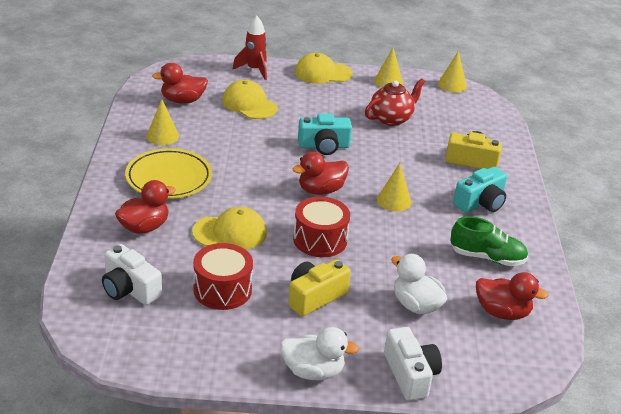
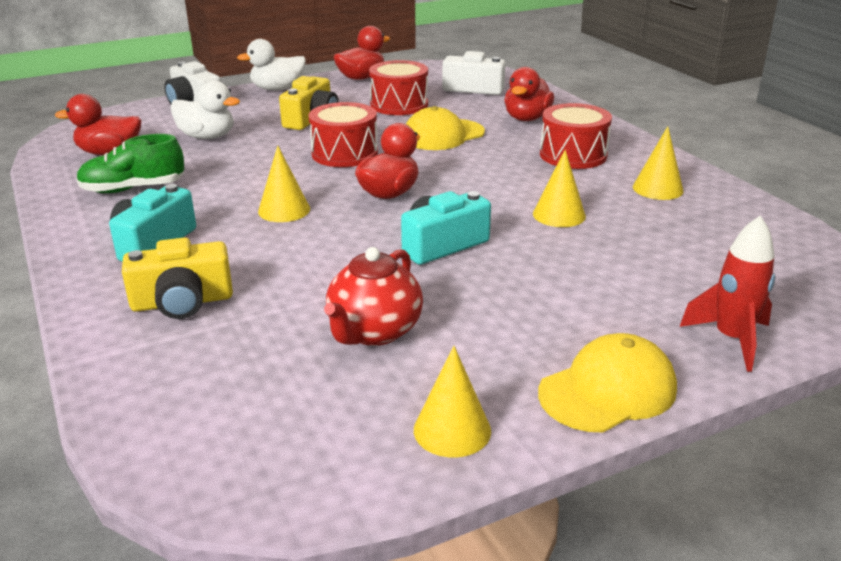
camera: 155 degrees right, 5 degrees down
(169, 178) = (573, 155): yellow plate -> red drum
(182, 100) = (724, 239): red duck -> red duck (361, 78)
(249, 104) = (631, 268): yellow cap -> none
(452, 85) = (289, 492): yellow cone -> yellow cone (559, 215)

